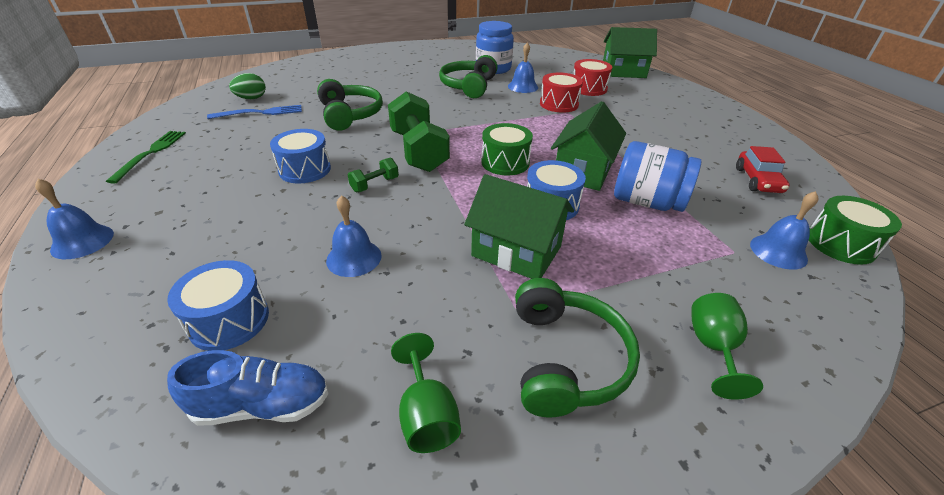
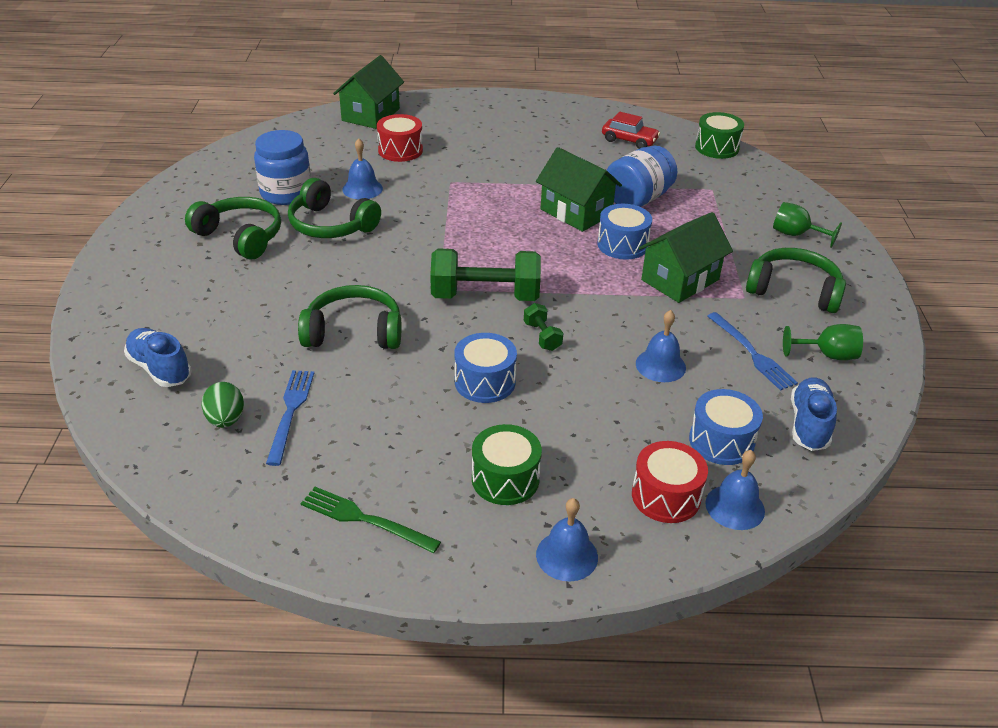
camera: 70 degrees left, 0 degrees up
(295, 75) = (160, 369): none -> blue shoe
(400, 329) = (752, 353): none -> blue fork
(434, 67) = (240, 237): none -> green headphones
(505, 162) = (538, 249): green drum -> green drum (505, 479)
(559, 104) = (428, 181): red drum -> red drum (666, 496)
(778, 251) = (717, 173): blue bell -> blue bell (735, 507)

